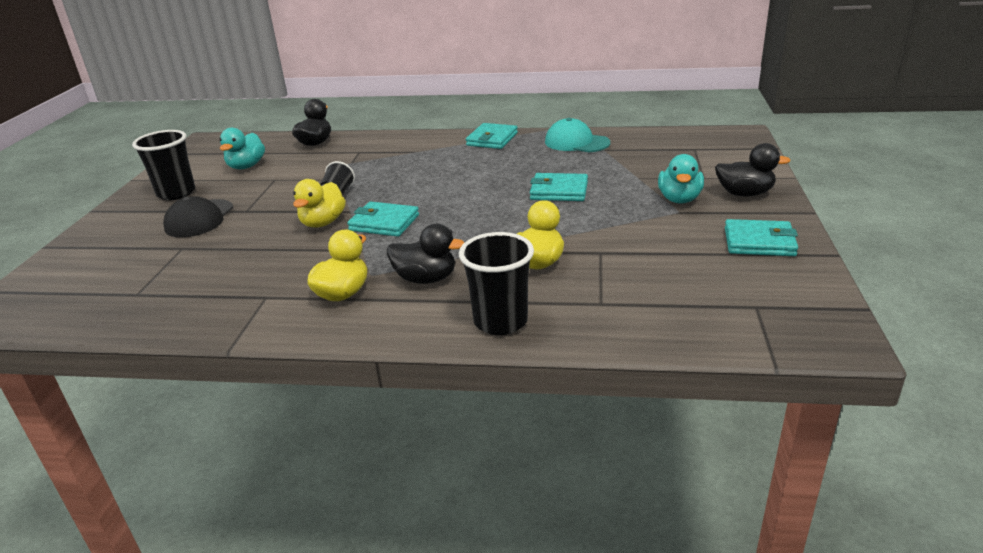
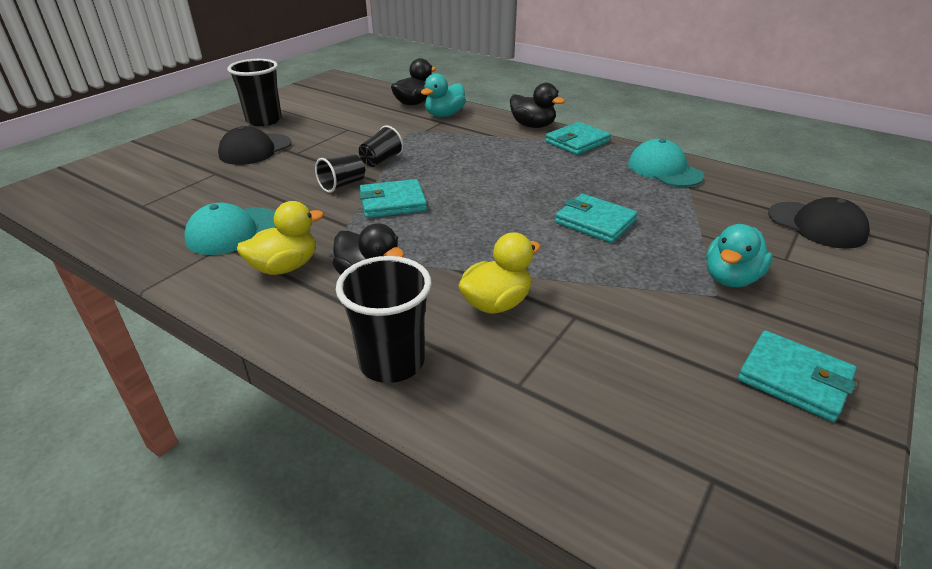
camera: 25 degrees right, 5 degrees up
(246, 166) = (338, 110): turquoise duck -> turquoise duck (444, 115)
(261, 284) = (233, 231): none -> turquoise cap
(323, 223) = (342, 185): yellow duck -> black cup
(384, 223) = (392, 202): turquoise wallet -> turquoise wallet turned 60 degrees counterclockwise
(706, 151) = (817, 225): none -> black cap
(744, 194) = (826, 300): black duck -> black duck (533, 126)

